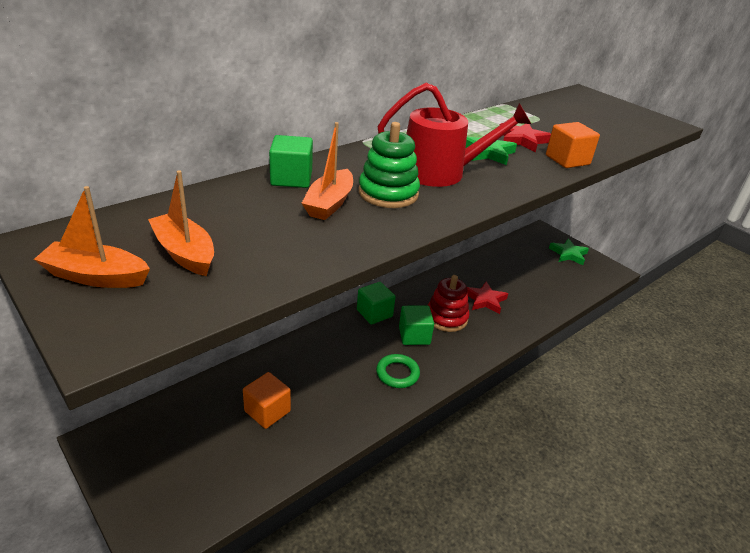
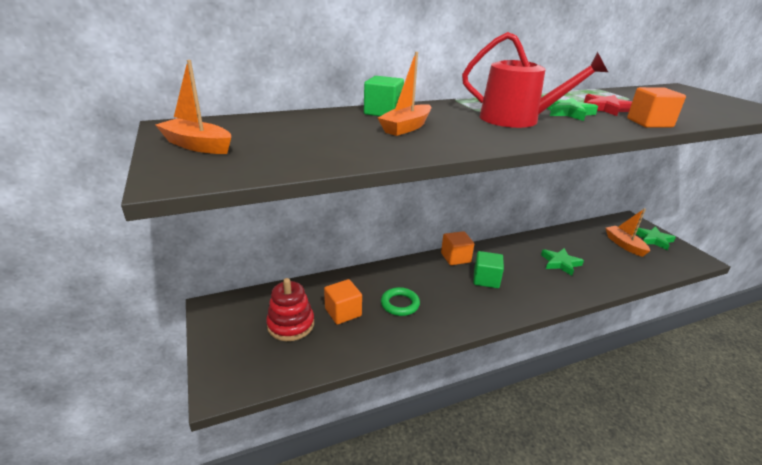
camera: 20 degrees right, 5 degrees down
(185, 253) = (271, 141): orange boat -> orange boat (624, 245)
(374, 313) = (455, 258): green cube -> orange cube
(388, 193) = (461, 127): green stacking toy -> none
(397, 373) = (462, 305): green ring -> green ring (400, 304)
(446, 318) = (519, 271): red stacking toy -> red stacking toy (291, 324)
(485, 300) = (560, 263): red star -> green star

